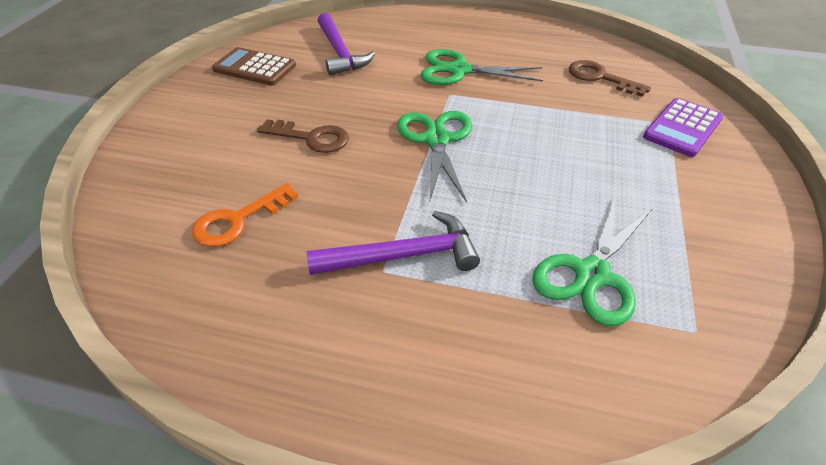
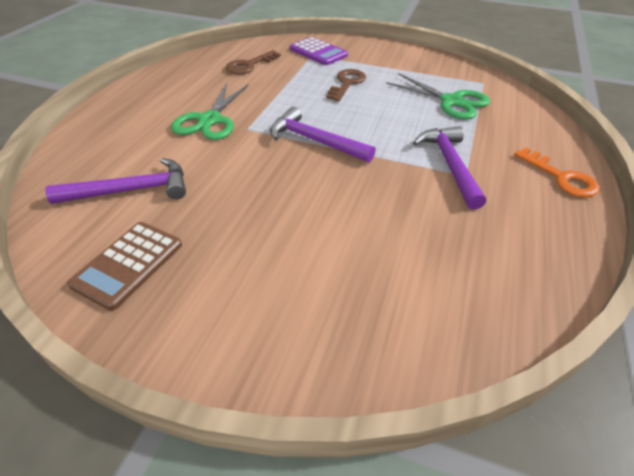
camera: 85 degrees left, 0 degrees up
(238, 220) = (422, 256): orange key -> orange key (560, 177)
(311, 138) = (299, 211): brown key -> brown key (347, 83)
(436, 140) = (315, 141): green scissors -> purple hammer

